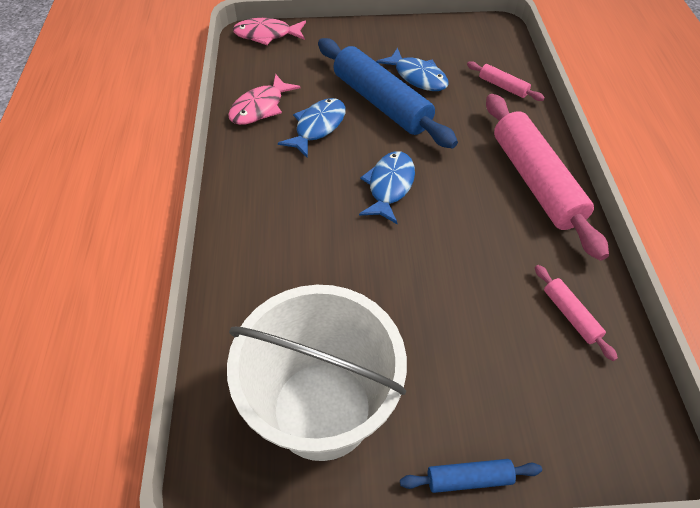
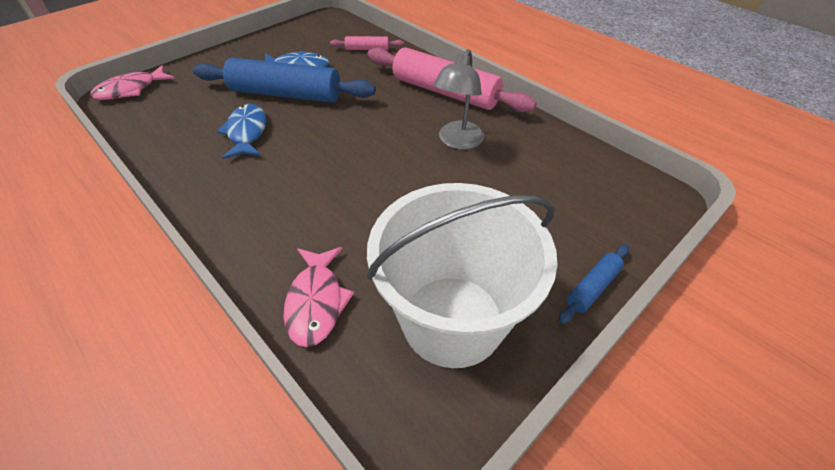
camera: 40 degrees left, 5 degrees down
(260, 107) = (177, 142): pink fish -> pink fish (316, 302)
(389, 186) = (348, 143): blue fish -> none
(492, 245) = (457, 141): none -> grey lamp
(570, 315) = (544, 153): pink rolling pin -> none

